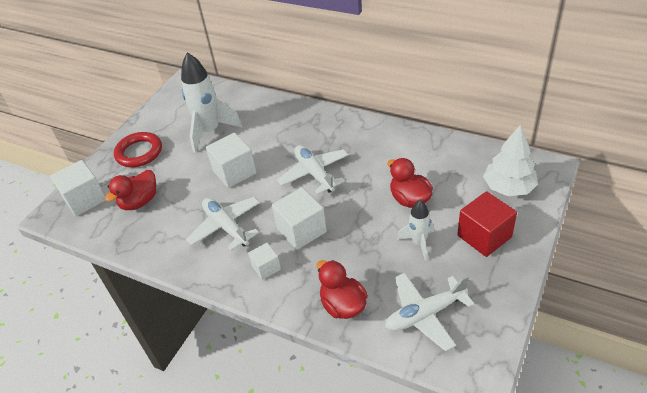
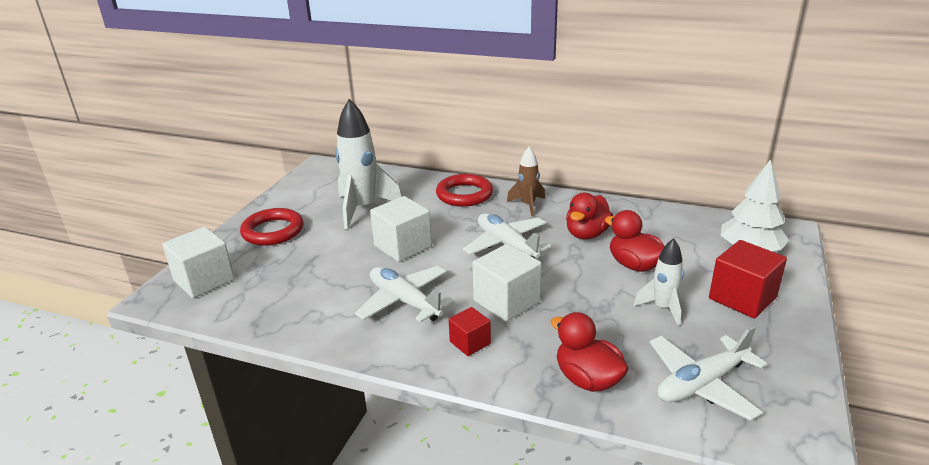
camera: 10 degrees left, 15 degrees down
(139, 202) = (281, 280): red duck -> red duck (587, 234)
(266, 267) = (470, 343): white cube -> red cube
(293, 118) = (464, 194): none -> red ring
(341, 131) = (528, 205): none -> brown rocket

